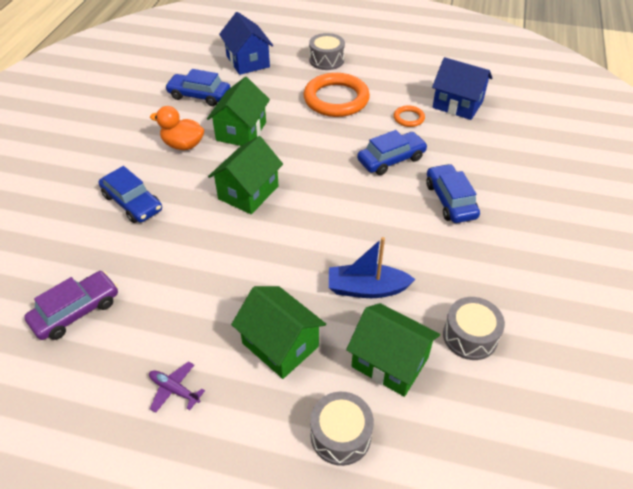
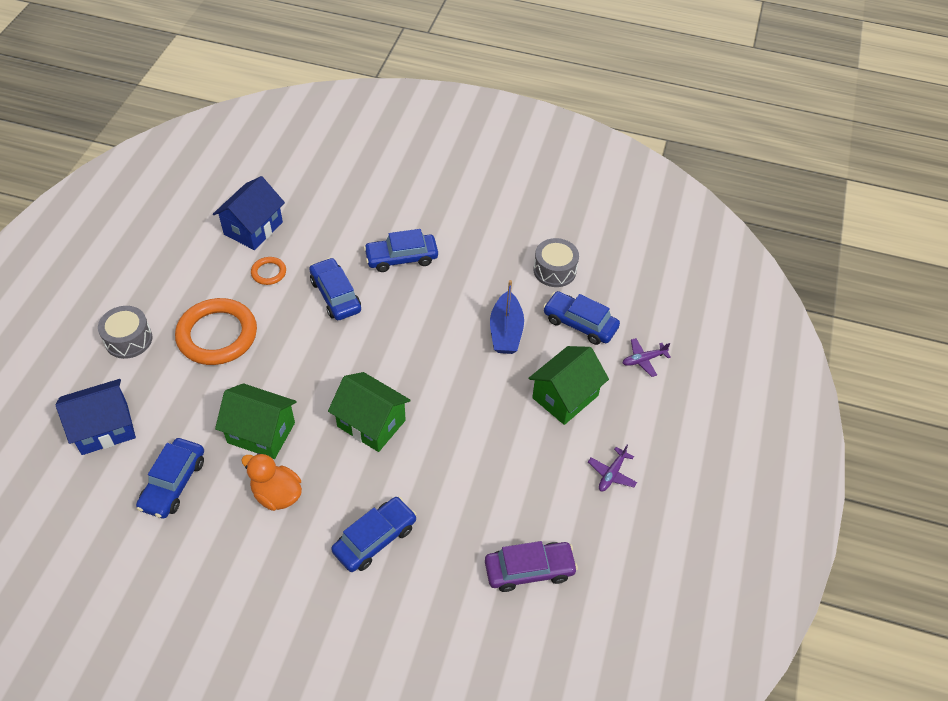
camera: 90 degrees left, 5 degrees up
(76, 311) = (529, 570): purple car -> purple car turned 120 degrees clockwise
(183, 145) = (277, 494): orange duck -> orange duck turned 105 degrees clockwise
(340, 435) = (643, 360): grey drum -> purple plane
(389, 362) = (580, 323): green house -> blue car

